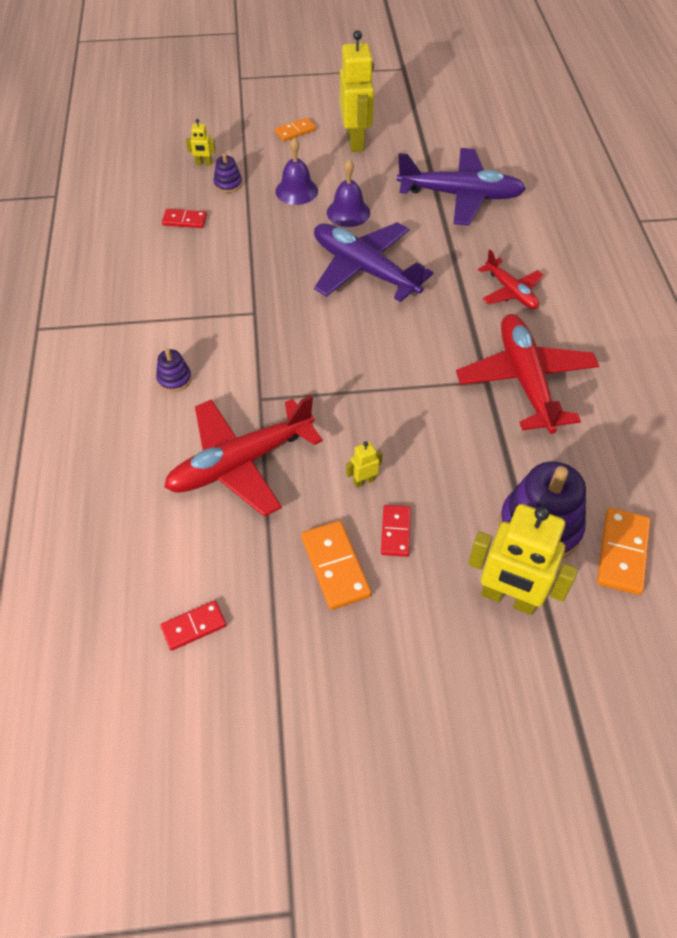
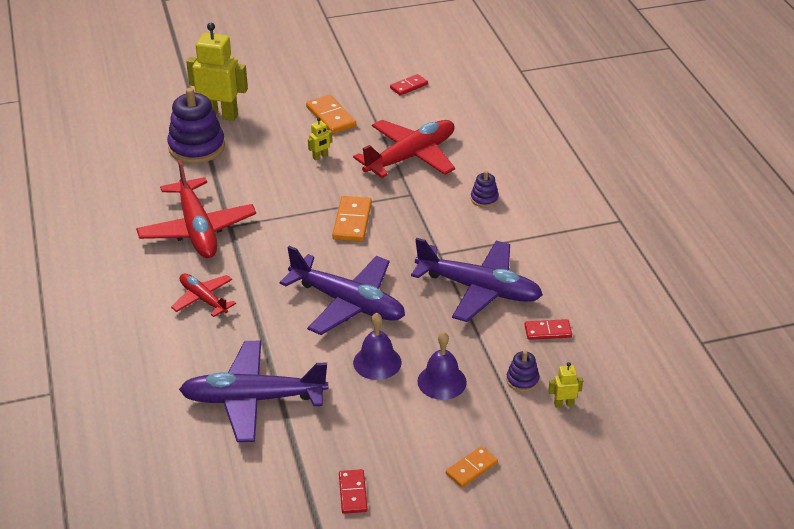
camera: 170 degrees right, 15 degrees down
(229, 268) = (479, 289): none -> purple plane
(356, 141) = (389, 463): yellow robot -> none
(396, 532) = (294, 135): red domino -> red domino (352, 493)
(622, 552) = (143, 141): orange domino -> orange domino (352, 221)

